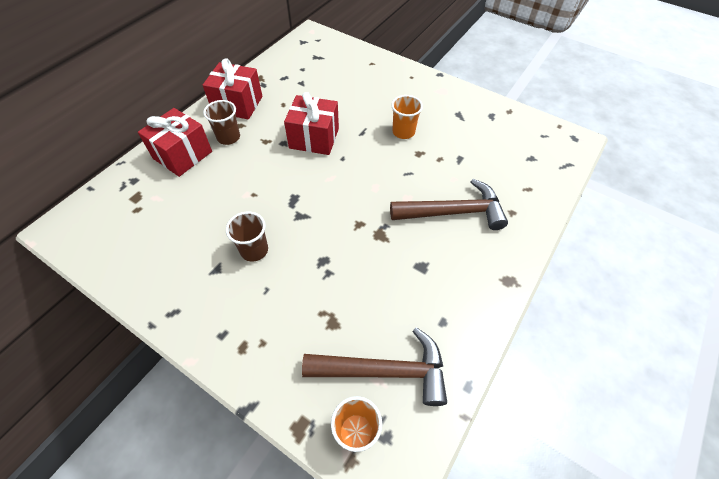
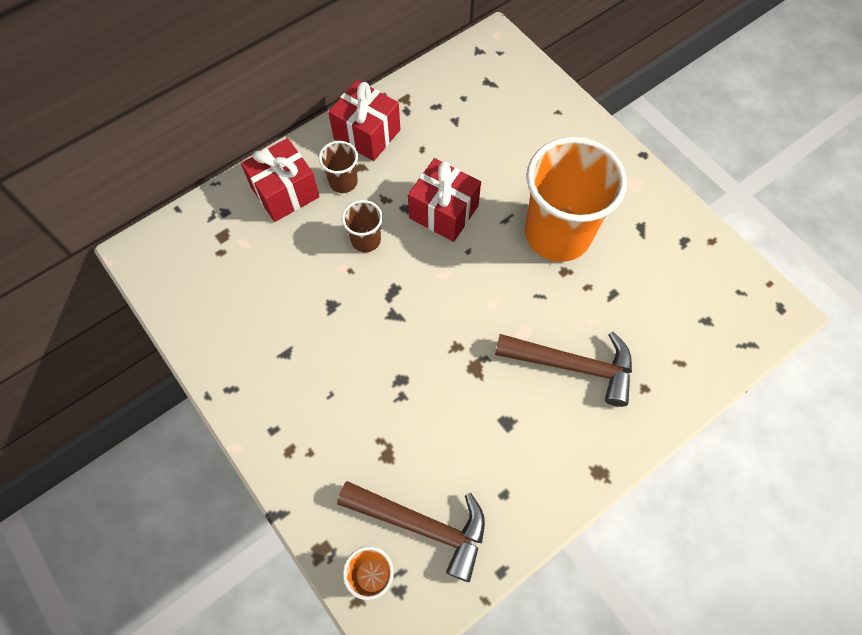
camera: 20 degrees right, 10 degrees up
(254, 250) = (331, 343): brown cup -> brown cup (366, 240)
(403, 132) = (557, 234): orange cup -> orange cup, size x2.26

